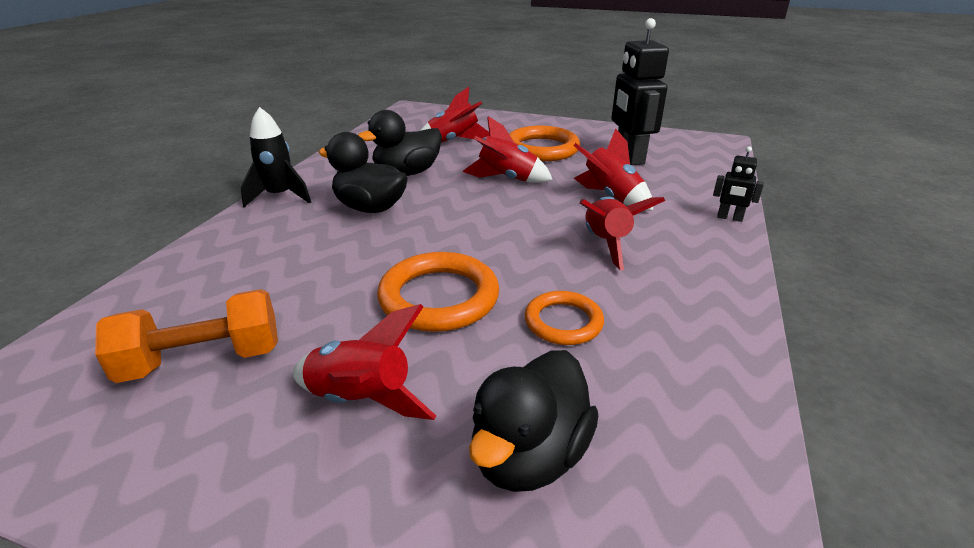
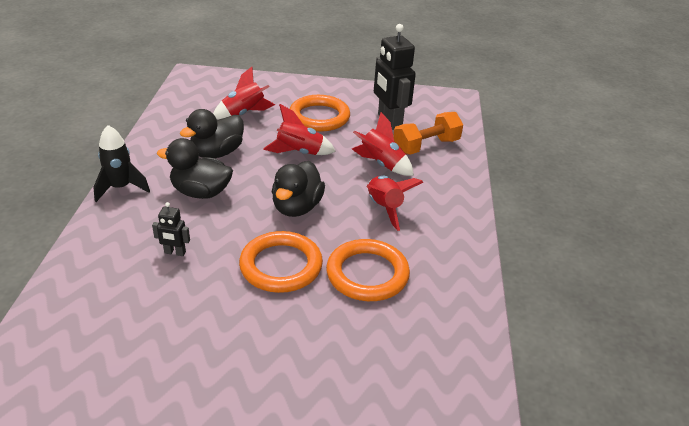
camera: 15 degrees left, 5 degrees up
(203, 360) = (140, 332): orange dumbbell -> orange dumbbell (426, 146)
(361, 399) = (257, 343): red rocket -> none
(529, 455) = (365, 360): black duck -> black duck (297, 207)
(563, 322) = (367, 274): orange ring -> orange ring, size x1.63
(729, 218) = (466, 176): black robot -> black robot (175, 252)

